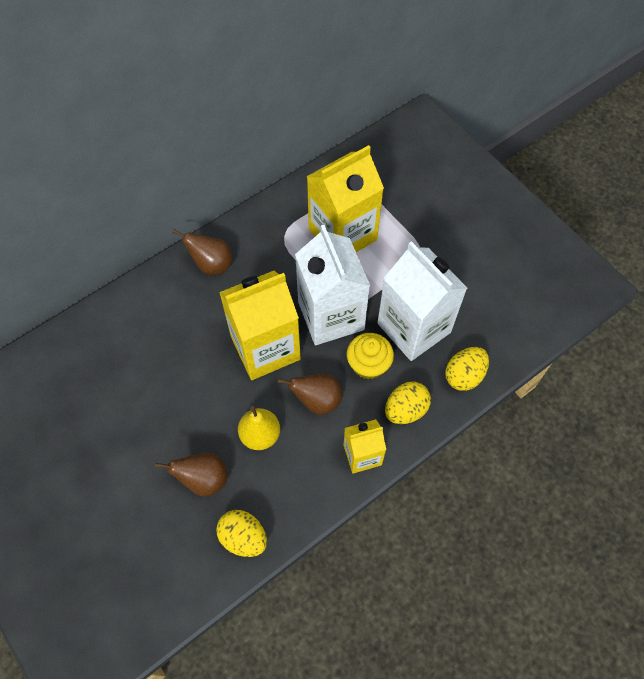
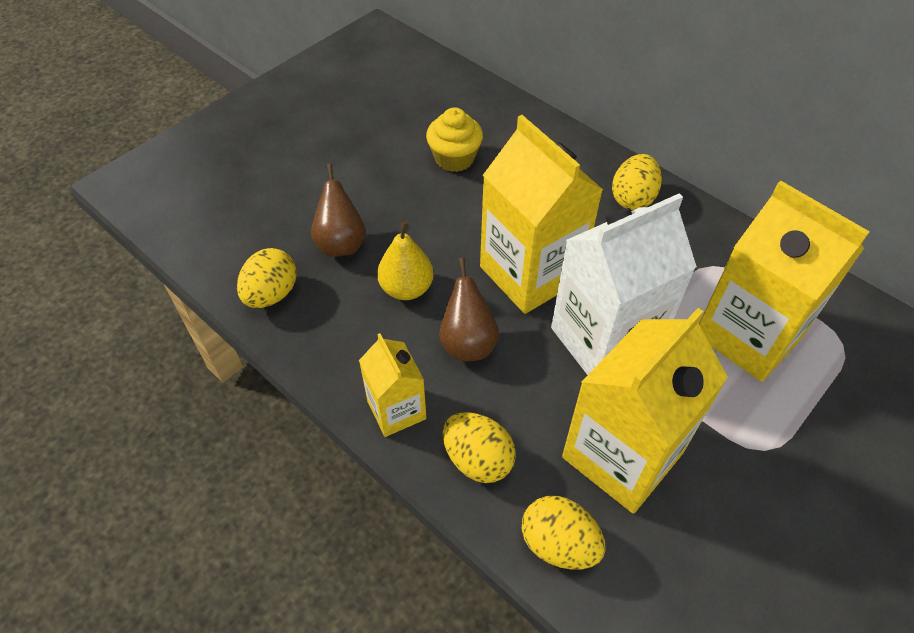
camera: 80 degrees right, 10 degrees down
(212, 265) = (632, 198): brown pear -> yellow egg
(368, 364) = (540, 399): yellow cupcake -> yellow cupcake (454, 158)
(414, 328) = (622, 455): white carton -> yellow carton

